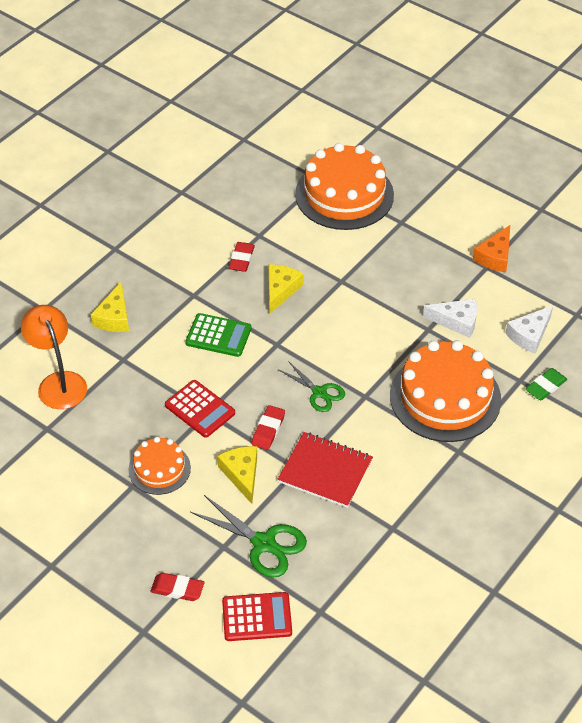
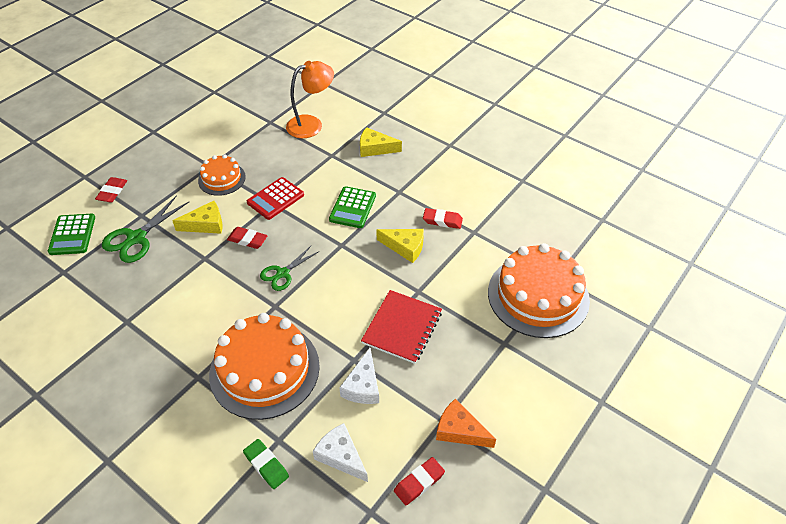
camera: 90 degrees right, 0 degrees up
(257, 617) = (72, 235): red calculator -> green calculator
(325, 471) = (197, 276): red notebook -> red notebook (402, 327)
(546, 284) = (419, 482): none -> red eraser

